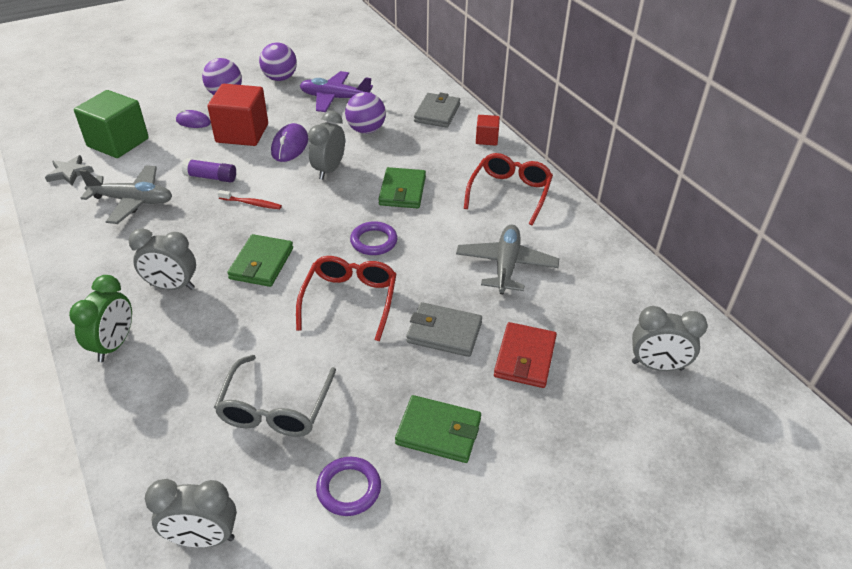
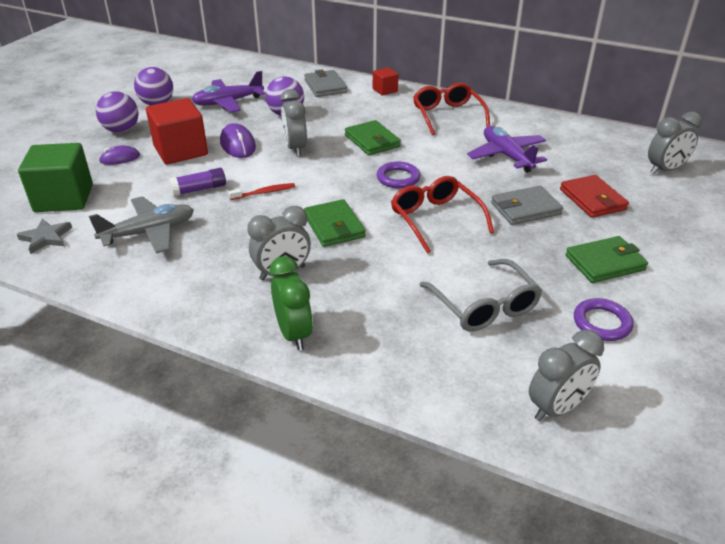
camera: 35 degrees left, 5 degrees down
(506, 265) = (506, 156): grey plane -> purple plane

